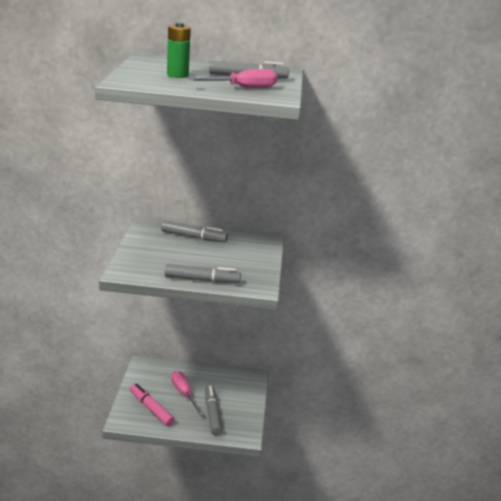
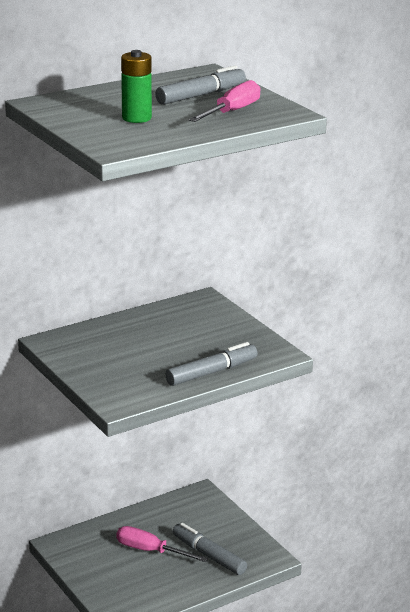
camera: 35 degrees left, 0 degrees up
(151, 409) = (136, 586): pink marker -> none
(193, 237) = (123, 329): grey marker -> none

